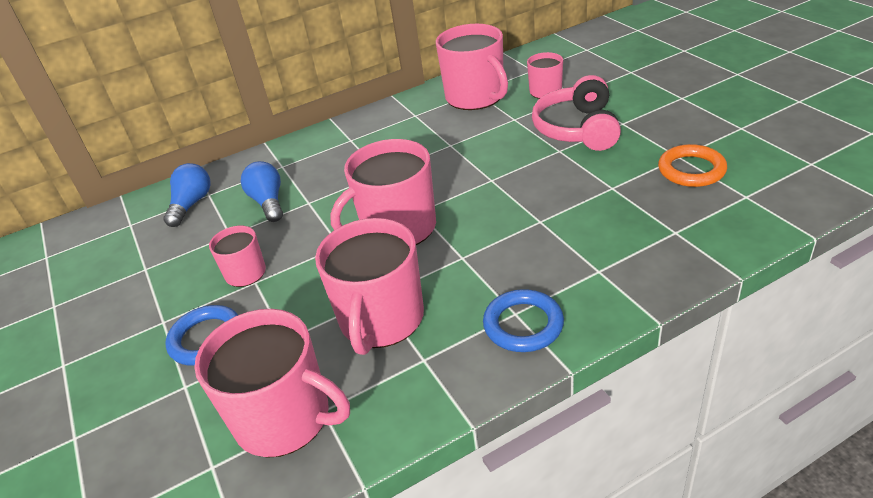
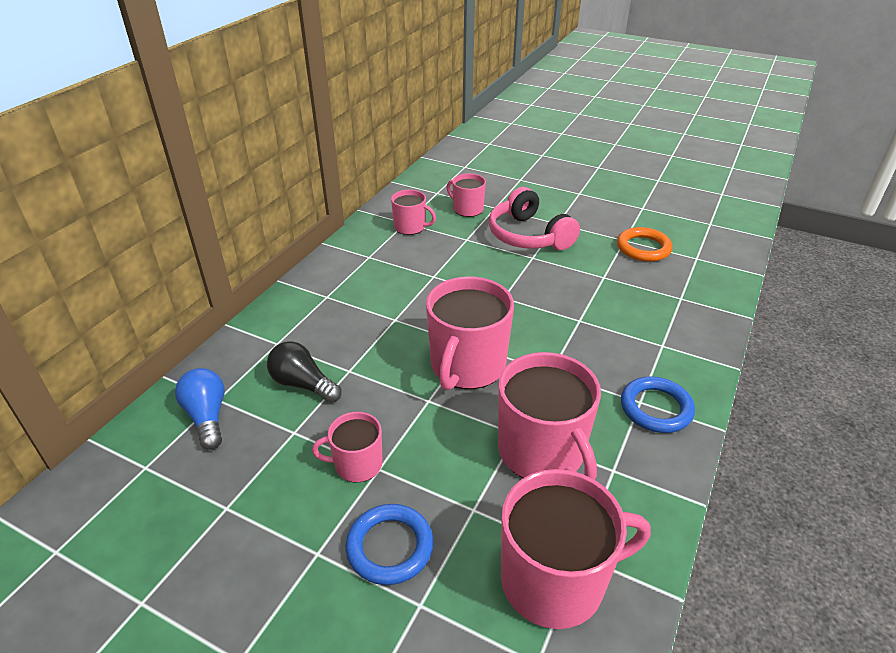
camera: 40 degrees left, 0 degrees up
(268, 202) = (303, 384): blue light bulb -> black light bulb
(475, 97) = (410, 227): pink mug -> pink mug, size x0.54

